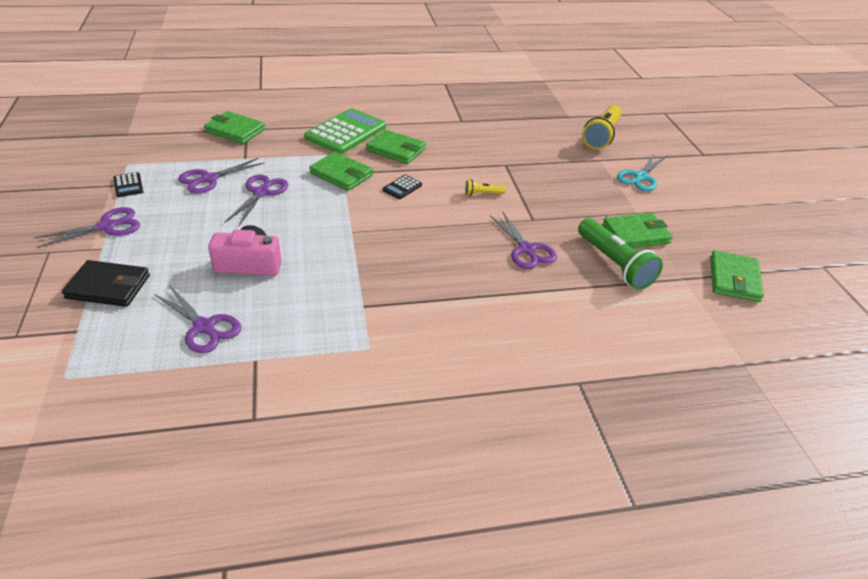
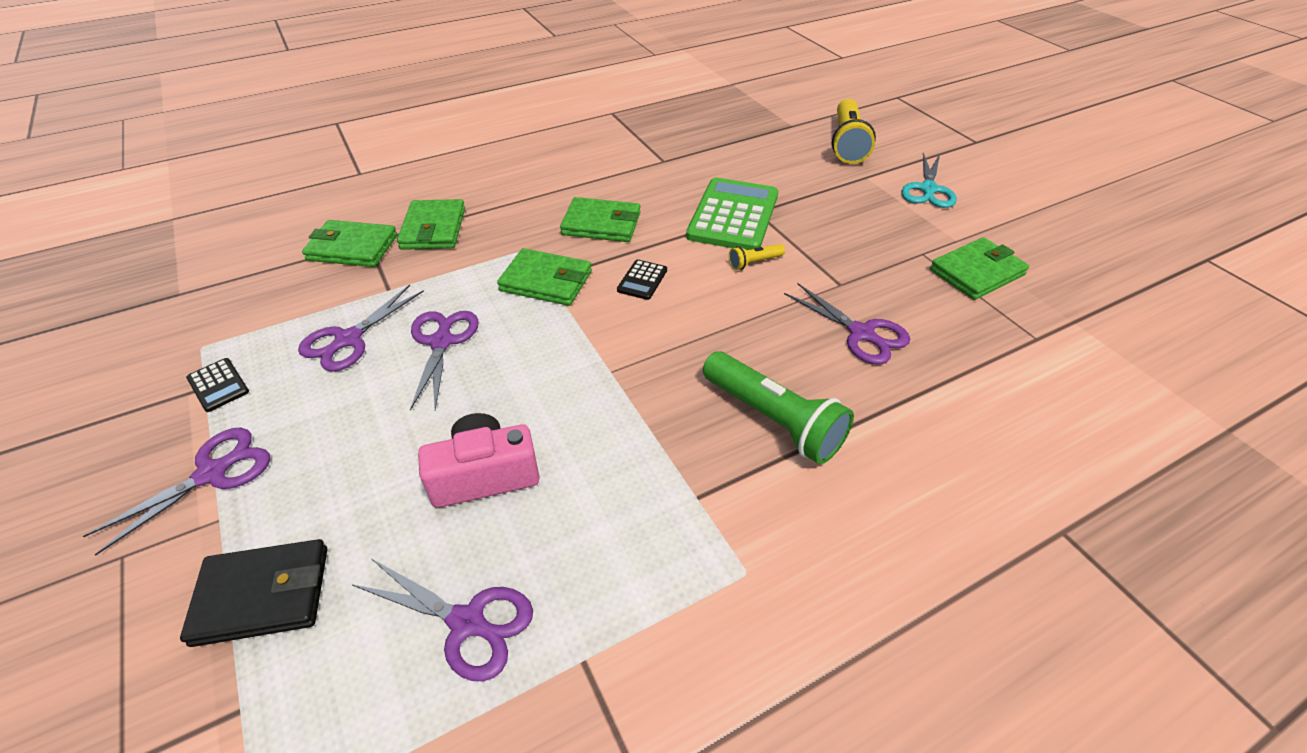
camera: 15 degrees left, 5 degrees up
(346, 132) = (517, 213): green calculator -> green calculator (733, 216)
(614, 264) = (981, 324): green flashlight -> green flashlight (773, 420)
(734, 279) = (1129, 306): green wallet -> green wallet (433, 229)

